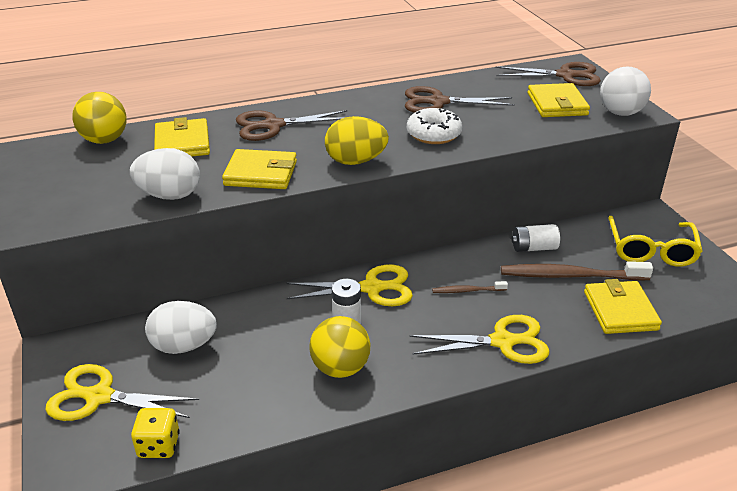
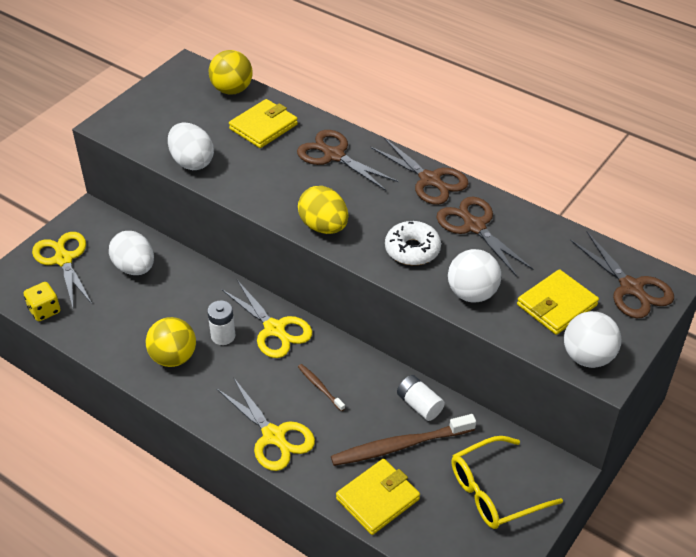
camera: 55 degrees right, 10 degrees up
(261, 173) = (259, 188): yellow wallet -> none
(362, 99) = (430, 180): none -> brown scissors
(511, 129) = (472, 293): none -> white ball
(570, 275) = (399, 446): brown toothbrush -> brown toothbrush turned 75 degrees counterclockwise

